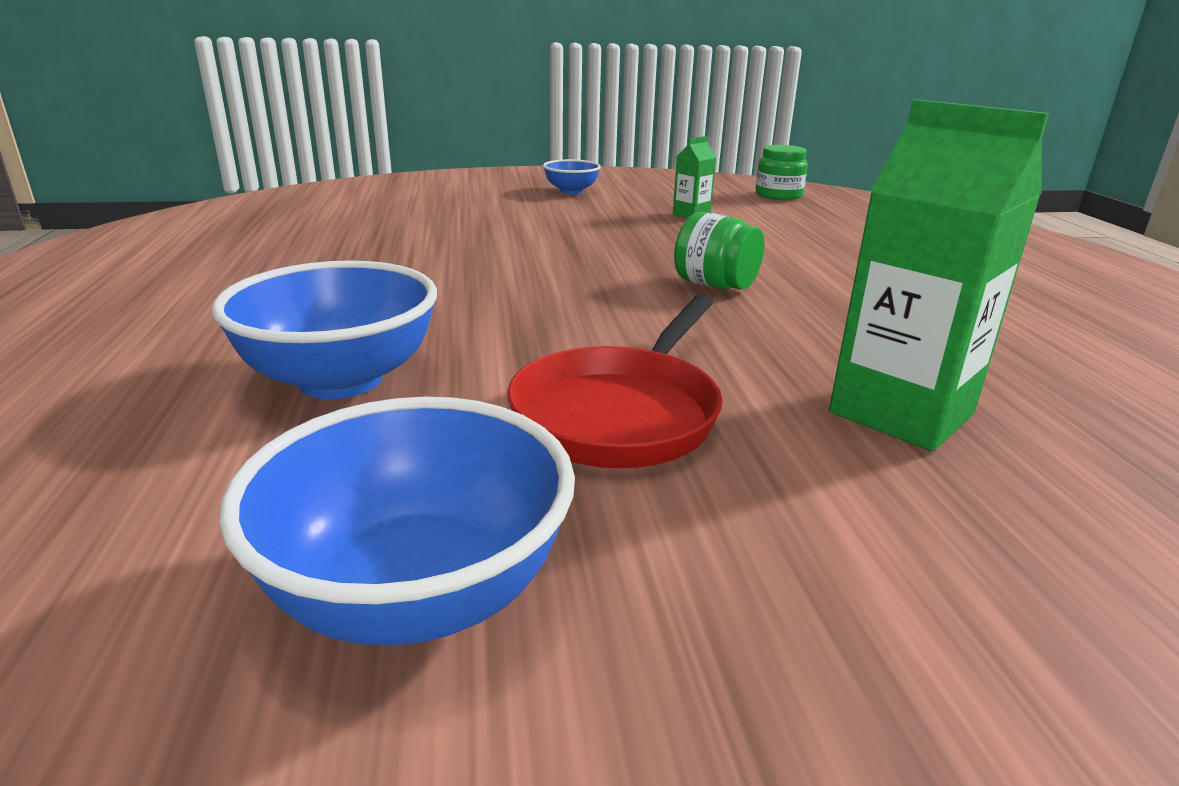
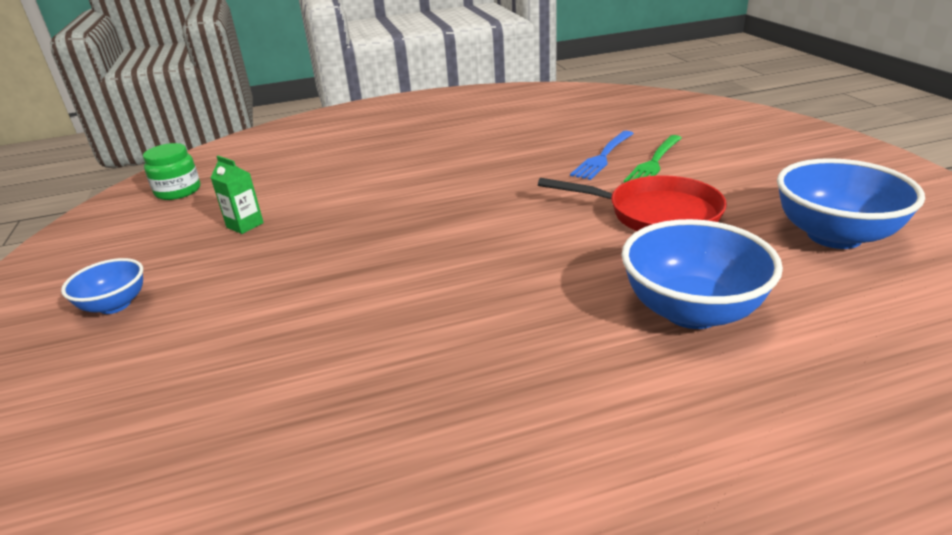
camera: 95 degrees left, 5 degrees up
(715, 285) = (444, 203): green jar -> none
(873, 464) = (654, 162): none -> green fork
(901, 413) = (603, 157): green carton -> blue fork

